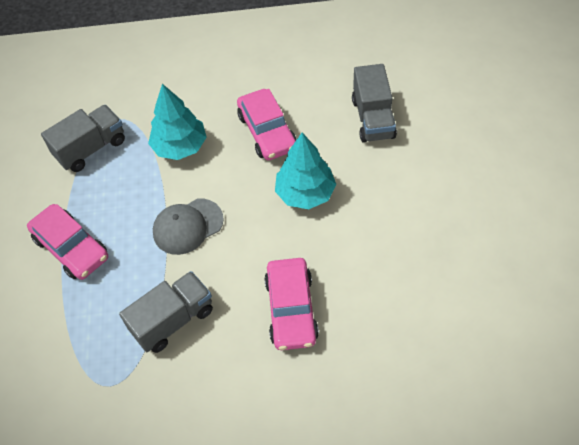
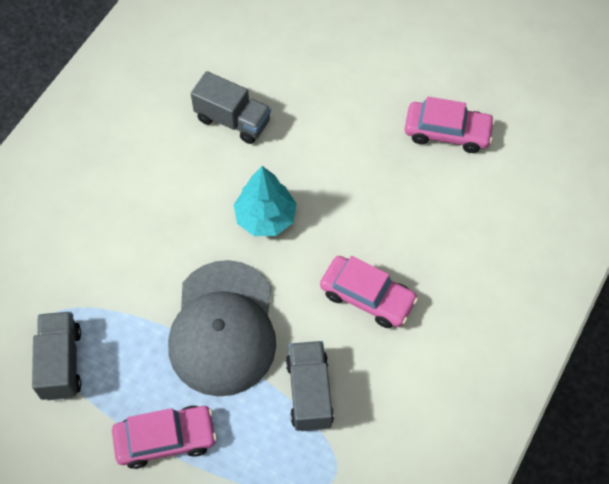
camera: 60 degrees left, 5 degrees up
(180, 147) = (129, 285): turquoise tree -> none
(187, 226) = (223, 328): grey cap -> grey cap, size x1.84
(267, 132) = (175, 206): pink car -> pink car (447, 132)

